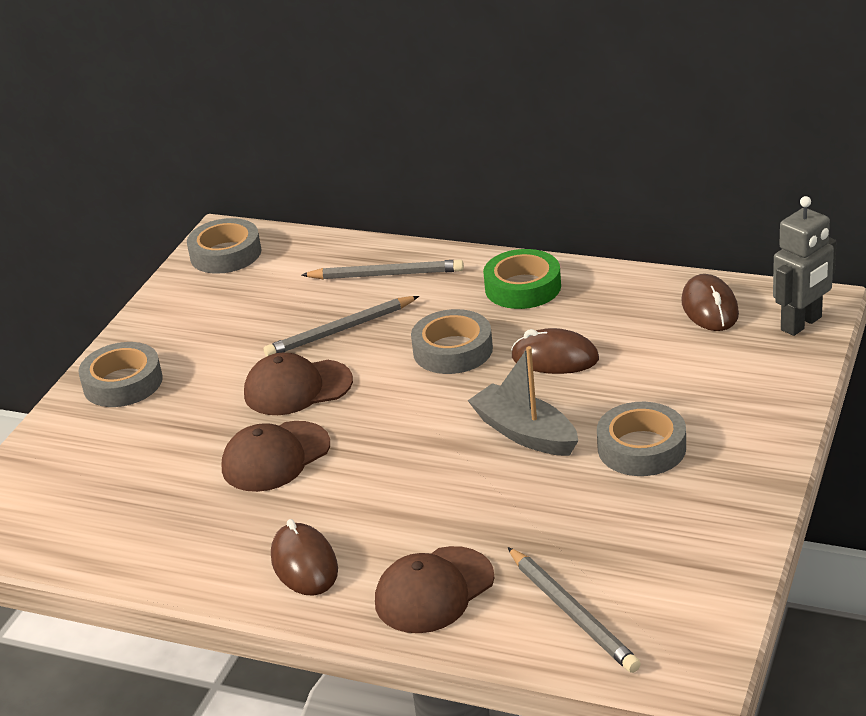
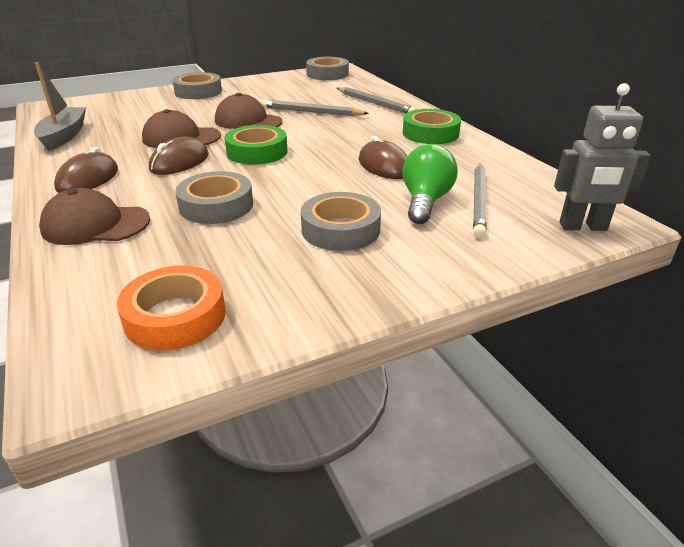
camera: 40 degrees right, 0 degrees up
(401, 420) = (257, 152): none -> green tape
(453, 350) = (342, 139): grey tape -> grey tape (216, 205)
(525, 433) = (297, 187): grey boat -> grey boat (64, 136)
(572, 613) = (113, 285): grey pencil -> grey pencil (479, 201)
(656, 375) = (425, 201): none -> green light bulb
(665, 594) = (175, 316): none -> orange tape
(709, 308) = (526, 189): brown mouse -> brown mouse (179, 162)

